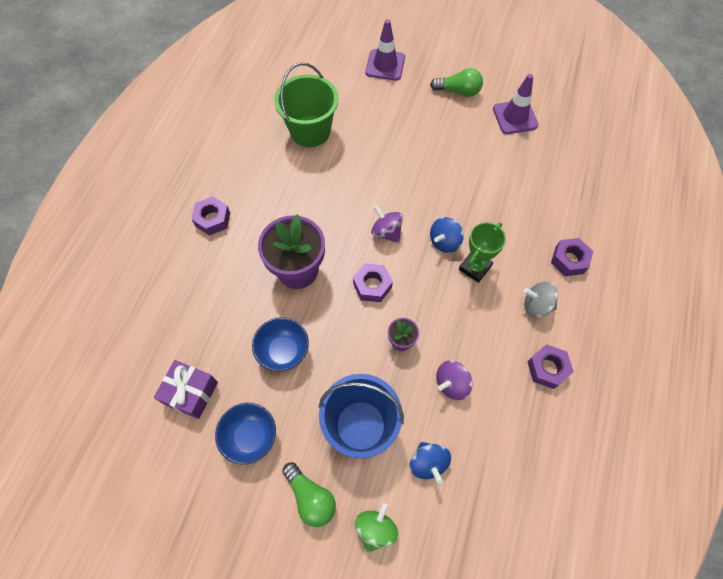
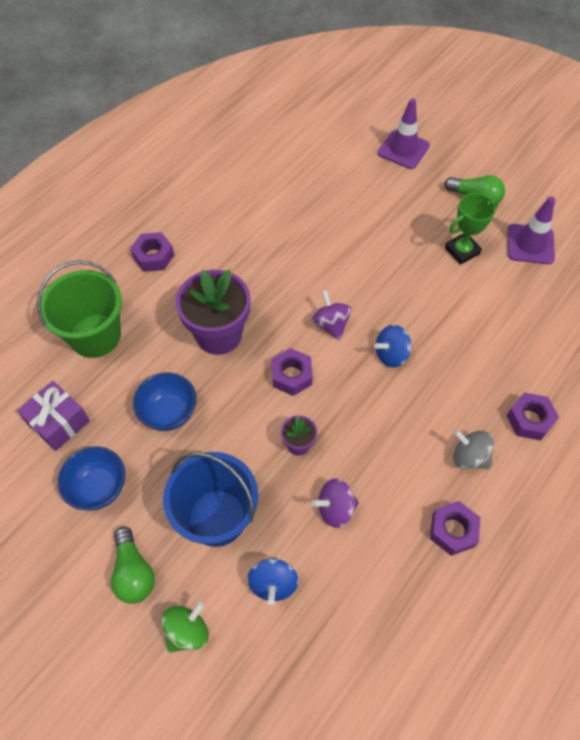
camera: 20 degrees right, 5 degrees down
(310, 131) = (292, 196): green bucket -> green bucket (95, 335)
(475, 267) = (414, 393): green trophy -> green trophy (462, 251)

